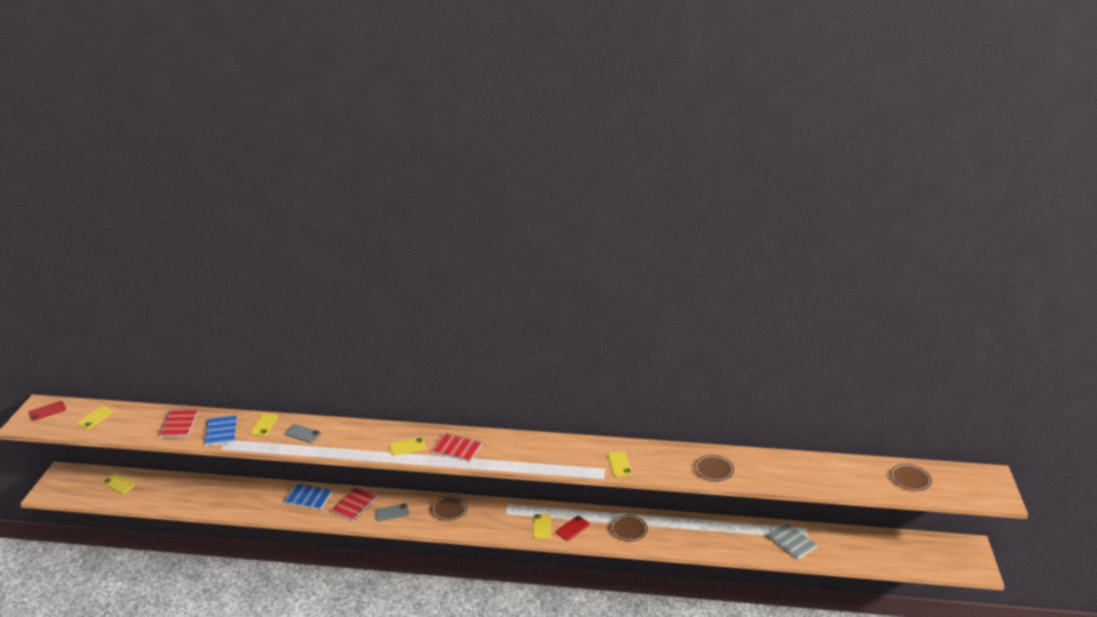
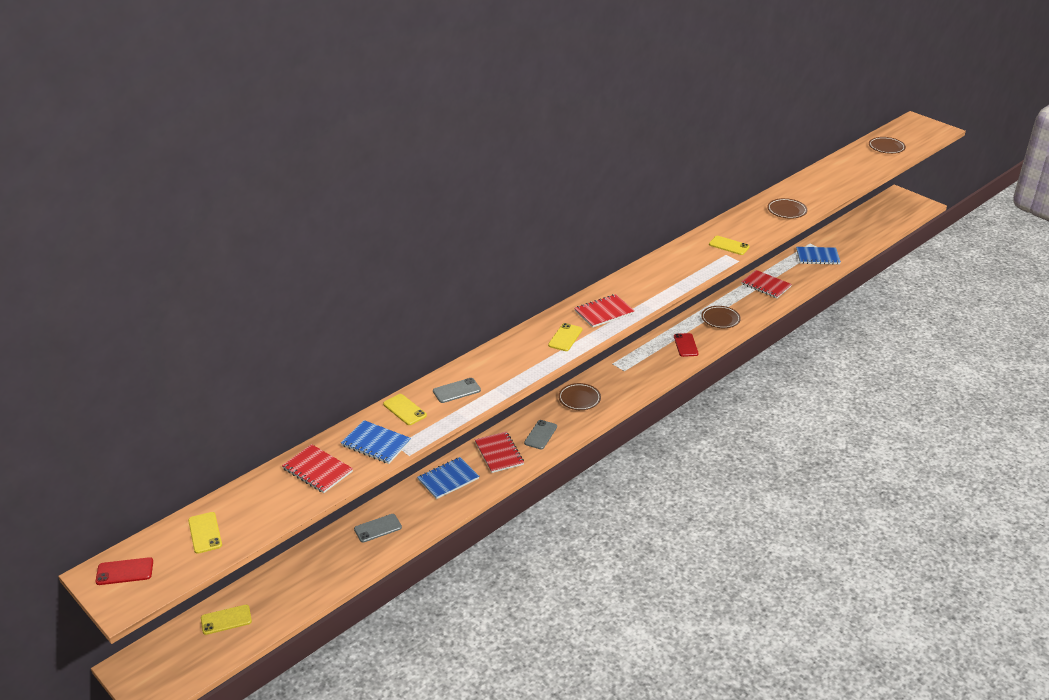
camera: 50 degrees left, 5 degrees up
(47, 411) = (124, 571): red phone -> red phone turned 75 degrees clockwise
(238, 495) = (378, 528): none -> grey phone
(542, 526) = (664, 359): yellow phone -> none
(707, 532) = (766, 285): none -> red notebook
(791, 542) = (817, 257): grey notebook -> blue notebook

